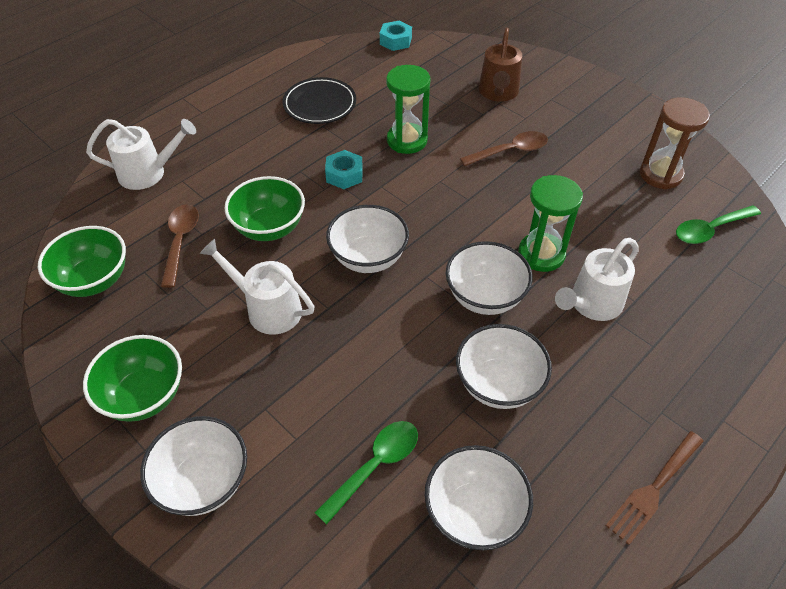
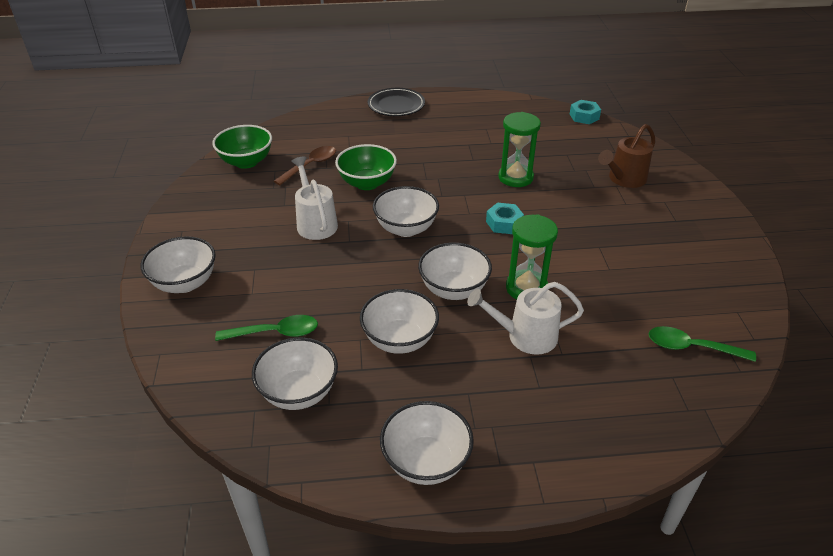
camera: 40 degrees right, 10 degrees down
(144, 396) = (205, 228): green bowl -> none
(149, 173) = (335, 124): white watering can -> none
(320, 104) = (482, 132): black plate -> black plate (396, 105)
(344, 175) = (448, 177): turquoise nut -> turquoise nut (504, 223)
(510, 151) = (585, 218): brown spoon -> none
(653, 489) = (426, 462): brown fork -> white bowl
(660, 174) = (696, 291): brown hourglass -> none

